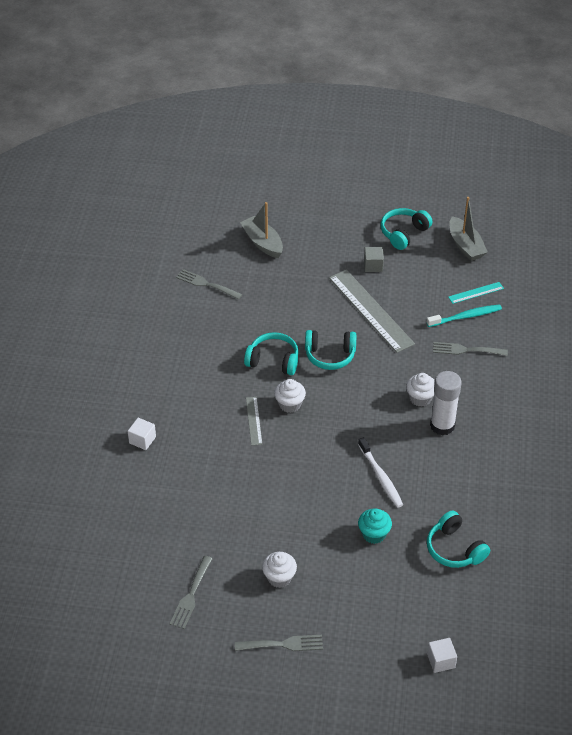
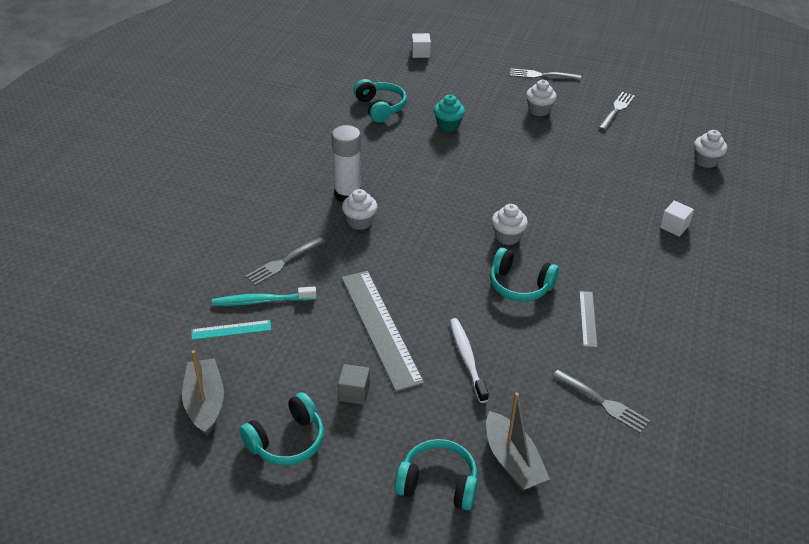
camera: 170 degrees left, 5 degrees down
(100, 530) = (706, 161): none -> white cupcake
(254, 421) = (550, 227): grey ruler -> grey ruler (588, 318)
(330, 355) = (449, 281): turquoise headphones -> turquoise headphones (438, 483)
(381, 477) = (427, 163): white toothbrush -> white toothbrush (467, 358)
(466, 350) = (283, 262): grey fork -> grey fork turned 120 degrees clockwise

